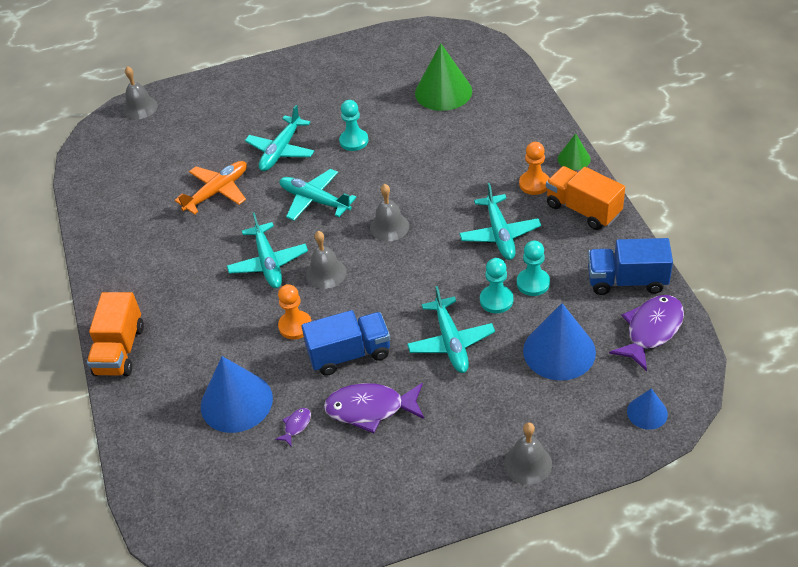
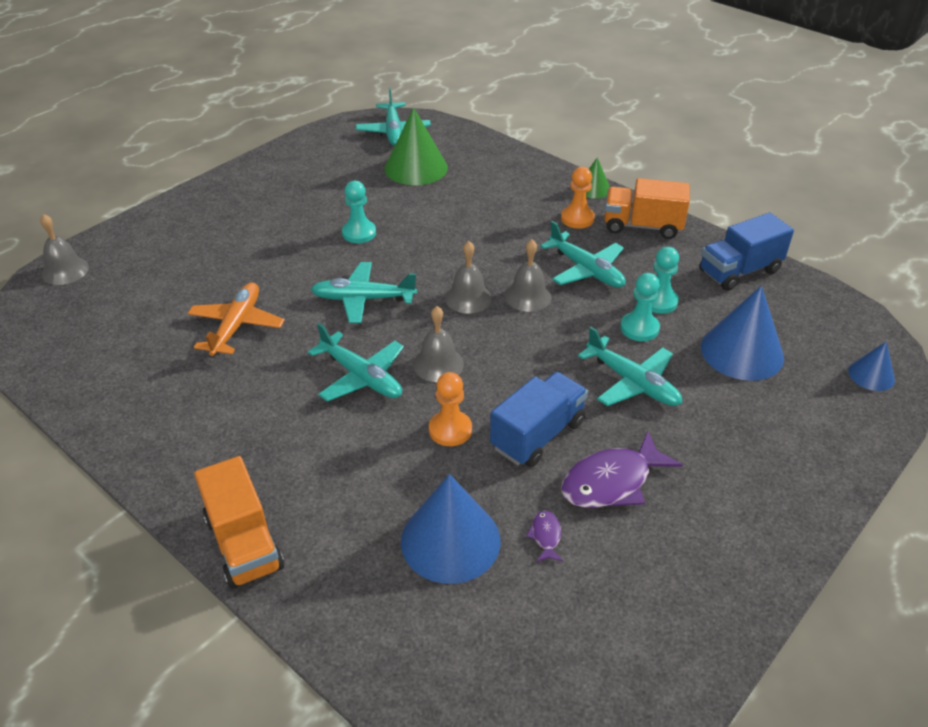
camera: 35 degrees left, 5 degrees down
(281, 150) = (282, 264): turquoise plane -> turquoise plane (393, 131)
(528, 463) = (818, 467): grey bell -> grey bell (528, 296)
(651, 330) = (802, 304): purple fish -> none

